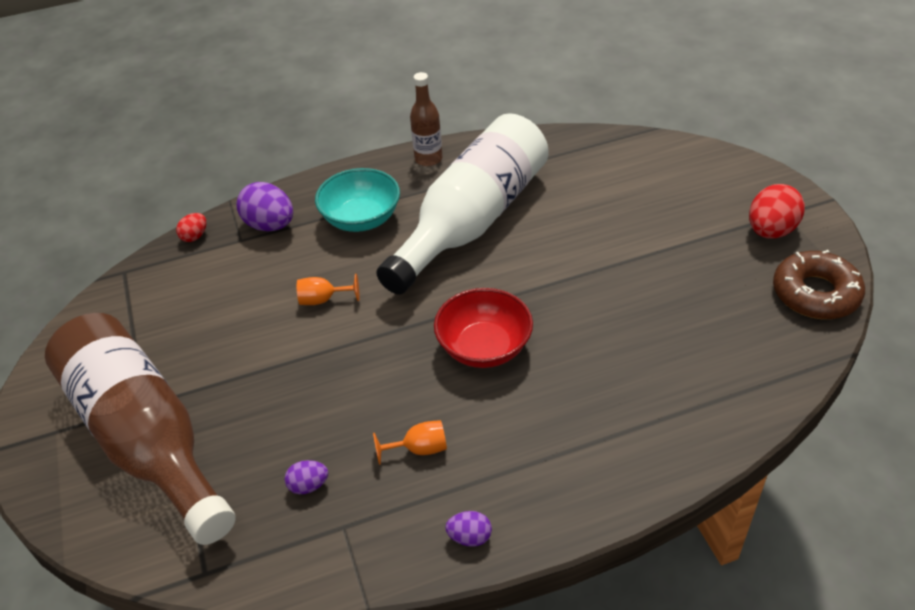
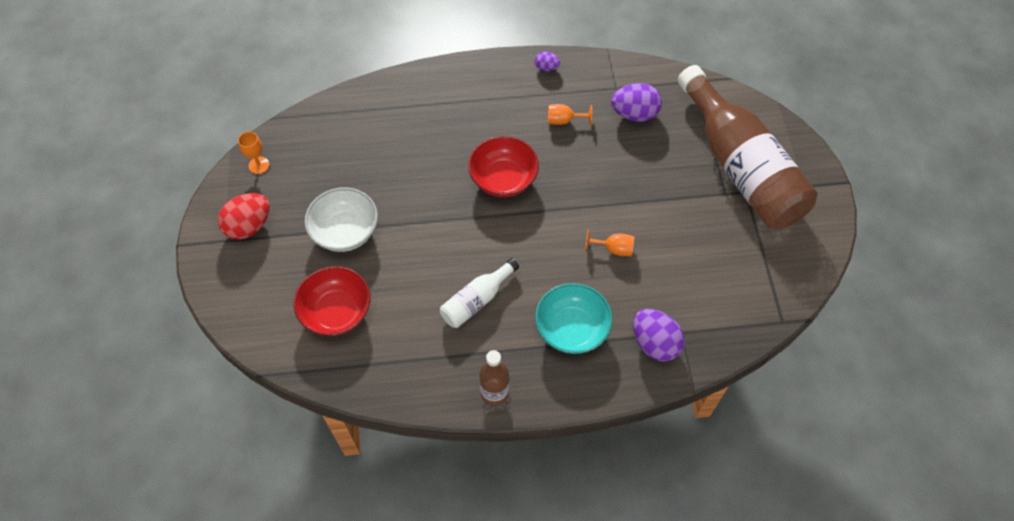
camera: 170 degrees left, 15 degrees up
(195, 236) = (723, 348): red egg -> none
(308, 485) = (634, 114): purple egg -> purple egg, size x1.89
(472, 221) = (477, 300): white bottle -> white bottle, size x0.44
(617, 182) = (336, 312): none -> red bowl
(655, 249) = (345, 231): none -> white bowl
(815, 293) = (259, 165): brown donut -> orange goblet

